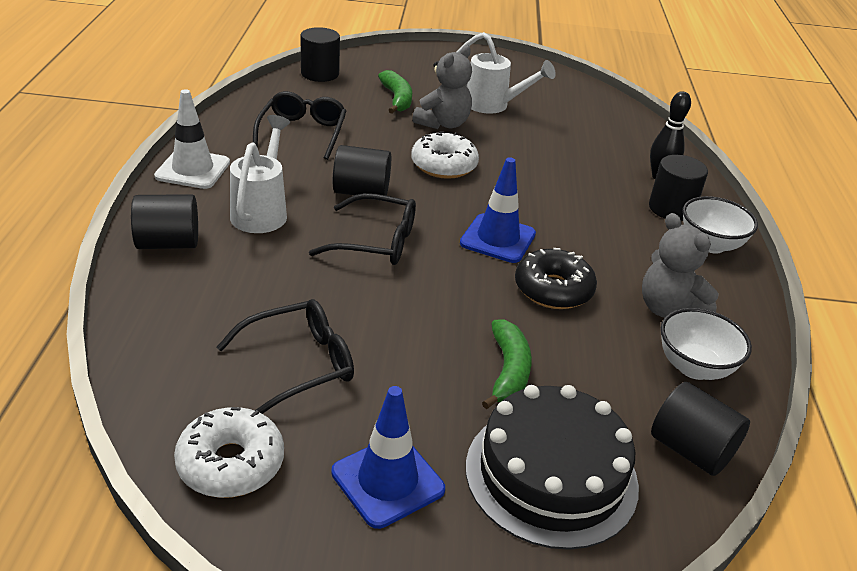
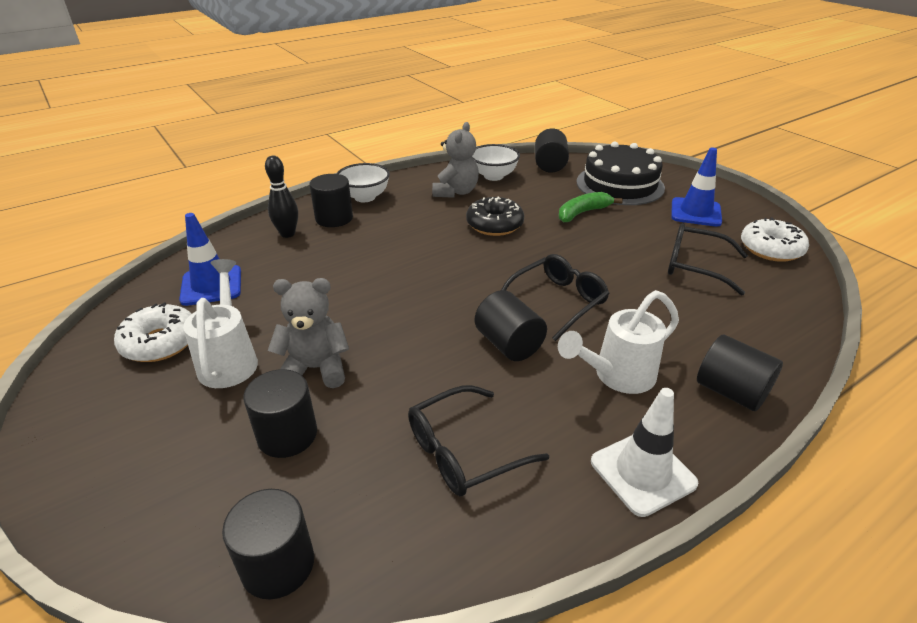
camera: 125 degrees left, 0 degrees up
(375, 241) = (557, 302): black glasses -> black glasses turned 75 degrees clockwise
(397, 99) = (287, 435): green banana -> black cylinder
(444, 165) = (402, 327): white donut -> white donut (160, 342)
(498, 239) = (472, 260): blue traffic cone -> blue traffic cone (211, 285)

